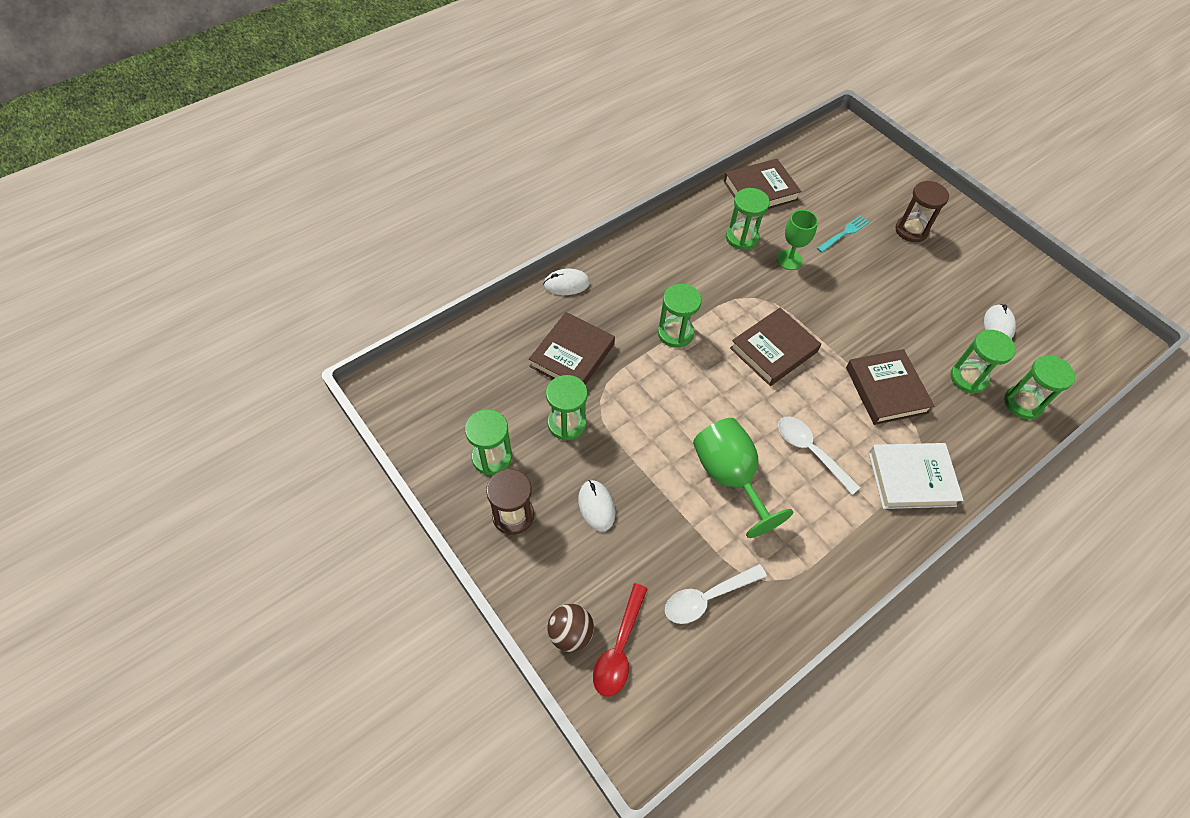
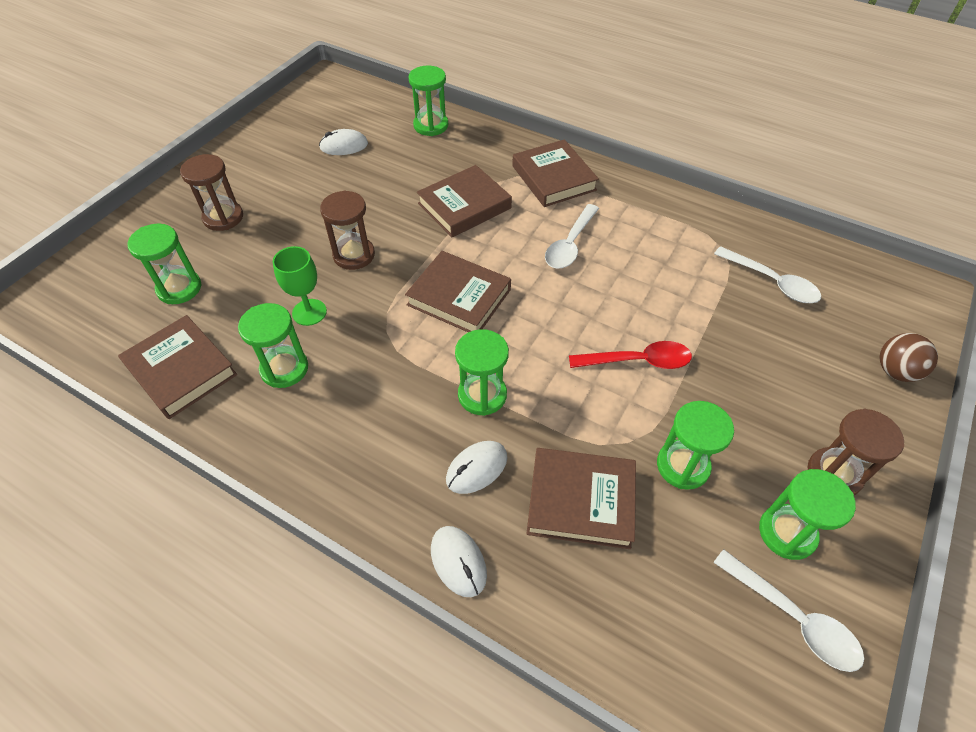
camera: 110 degrees left, 5 degrees down
(445, 428) = (793, 618): none -> white spoon
(596, 506) = (758, 396): white mouse -> white mouse (476, 468)
(619, 648) = (871, 330): red spoon -> red spoon (638, 361)
(730, 477) = (641, 296): green goblet -> none
(843, 298) = (354, 255): none -> brown hourglass
(844, 233) = (244, 271): turquoise fork -> none
(911, 478) = (553, 178): white book -> brown book
(968, 378) = (419, 157): green hourglass -> green hourglass (179, 288)

